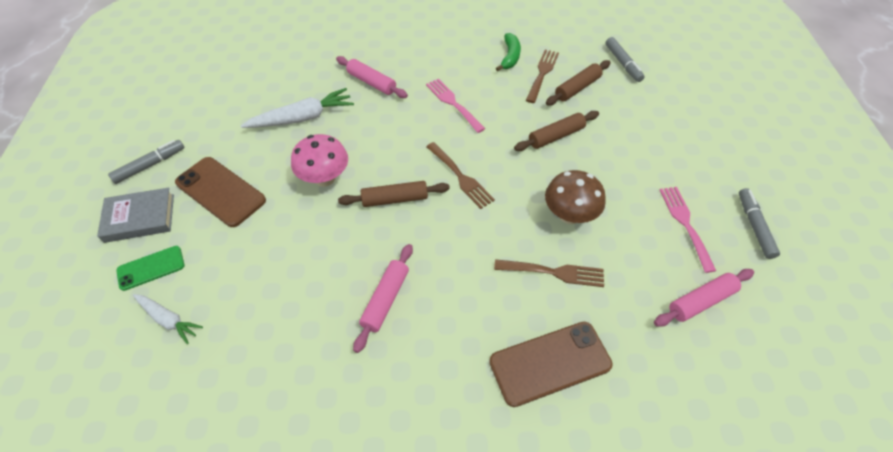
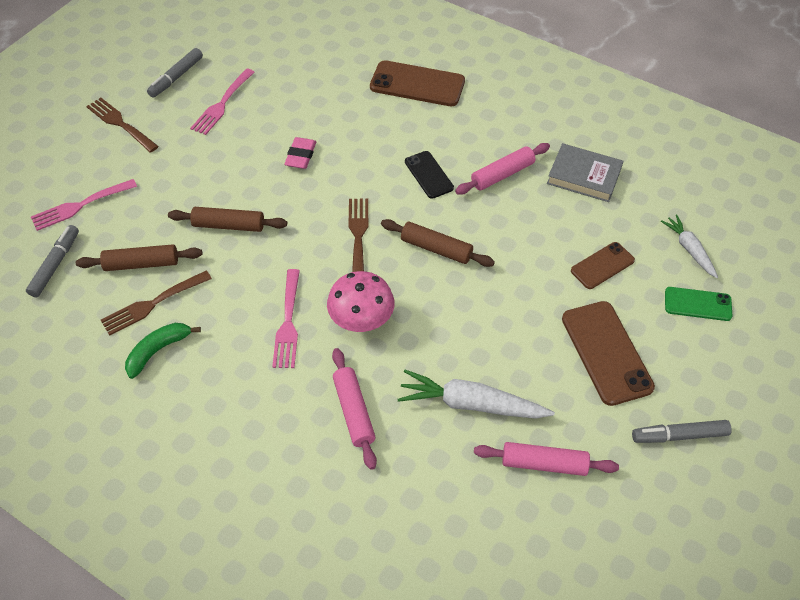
camera: 145 degrees left, 0 degrees up
(140, 218) = (701, 367): grey book -> grey book (584, 176)
(248, 258) = (602, 265): none -> brown phone
(325, 178) = (490, 308): pink mushroom -> pink mushroom (361, 321)
(451, 260) = (428, 175): none -> black phone
(553, 272) = (359, 127): brown fork -> brown fork (120, 124)
(569, 215) = (301, 156): brown mushroom -> pink eraser
(661, 98) = (80, 205): none -> pink fork
(701, 301) = (279, 62): pink rolling pin -> pink rolling pin (544, 463)

